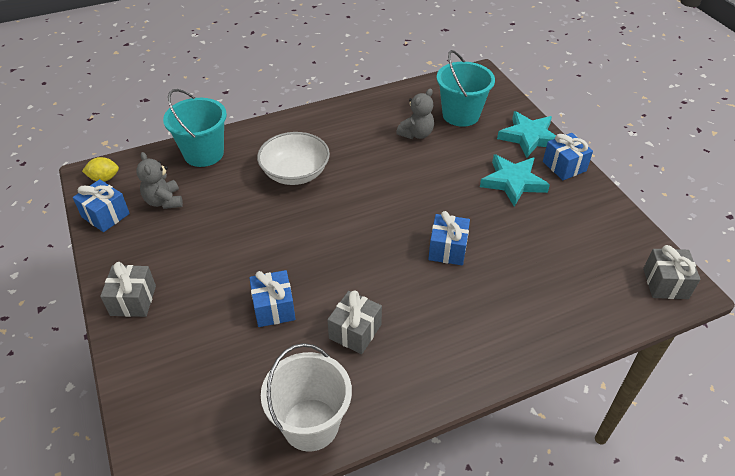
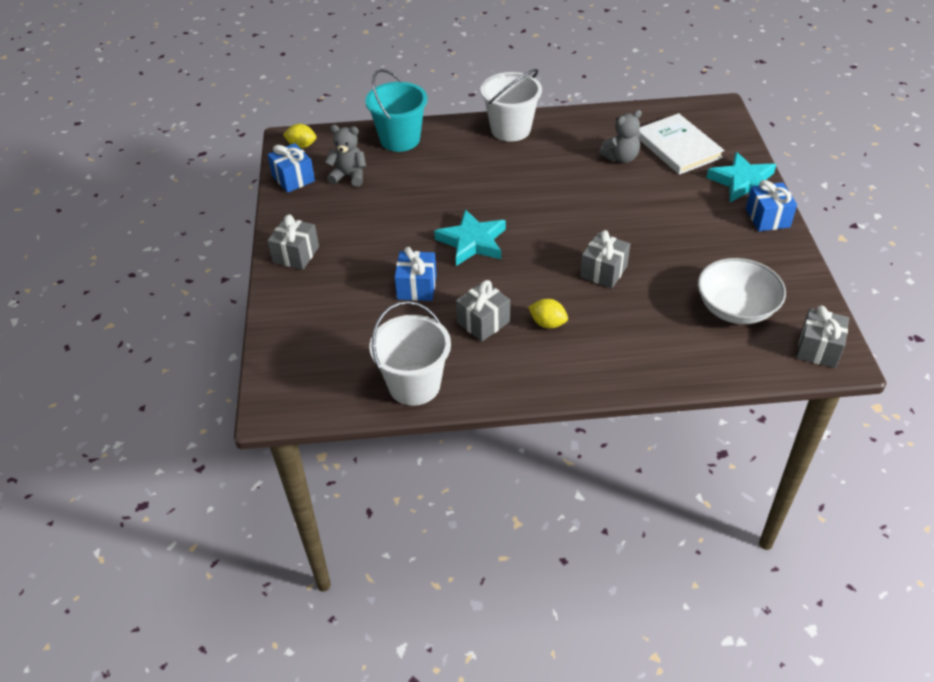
camera: 20 degrees right, 0 degrees up
(164, 201) = (349, 176): grey teddy bear -> grey teddy bear turned 105 degrees clockwise
(295, 173) = (481, 173): white bowl -> white bowl (736, 308)
(306, 125) = (510, 129): none -> white bucket
(418, 317) = (547, 323): none -> yellow lemon
(447, 249) = (603, 271): blue gift -> grey gift
(460, 115) = (678, 147): turquoise bucket -> white book
(513, 182) = (702, 223): turquoise star -> turquoise star (472, 242)

